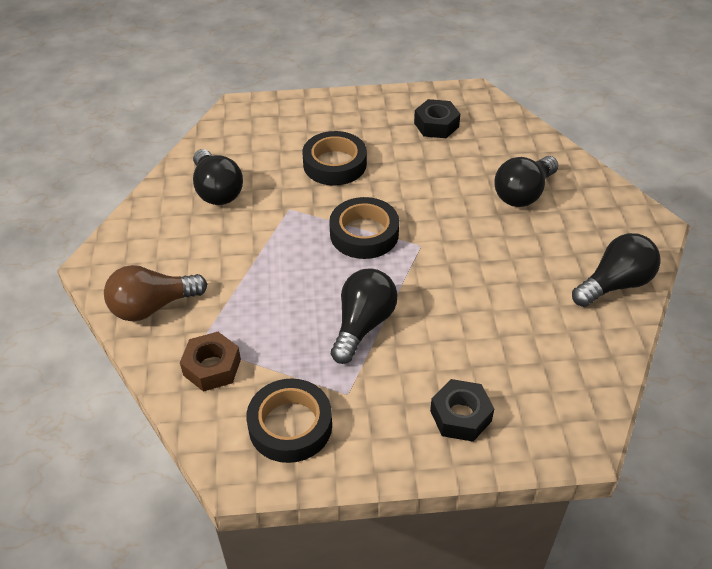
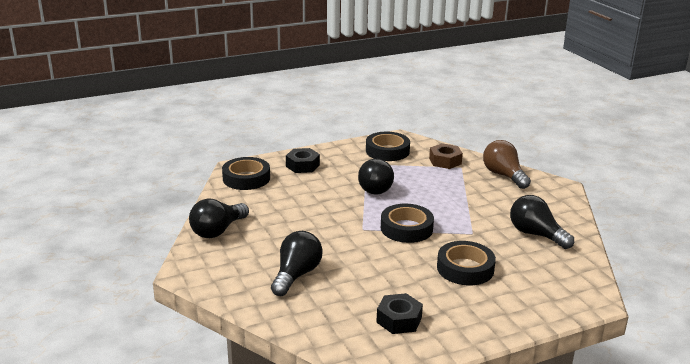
camera: 160 degrees right, 20 degrees down
(153, 306) = (504, 175): brown light bulb -> brown light bulb turned 75 degrees counterclockwise
(566, 401) = (246, 178): none -> black tape

